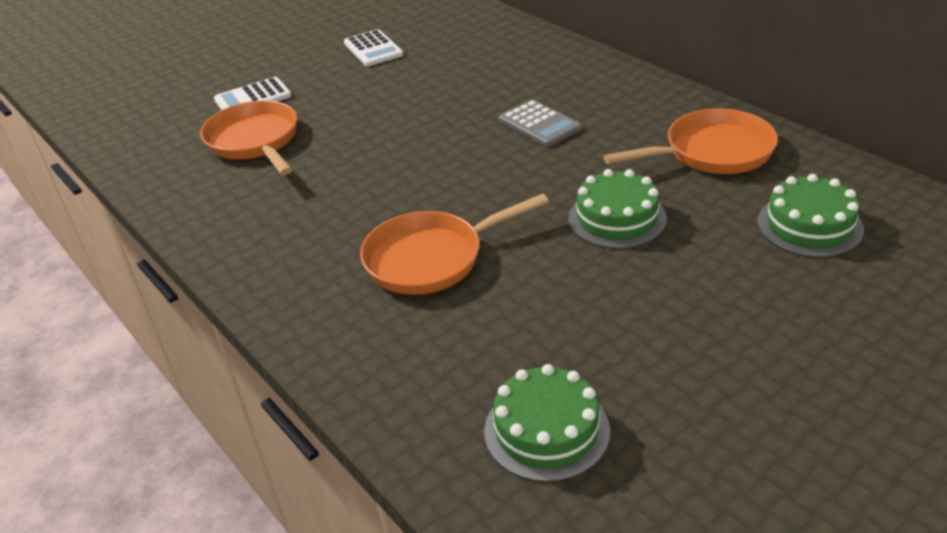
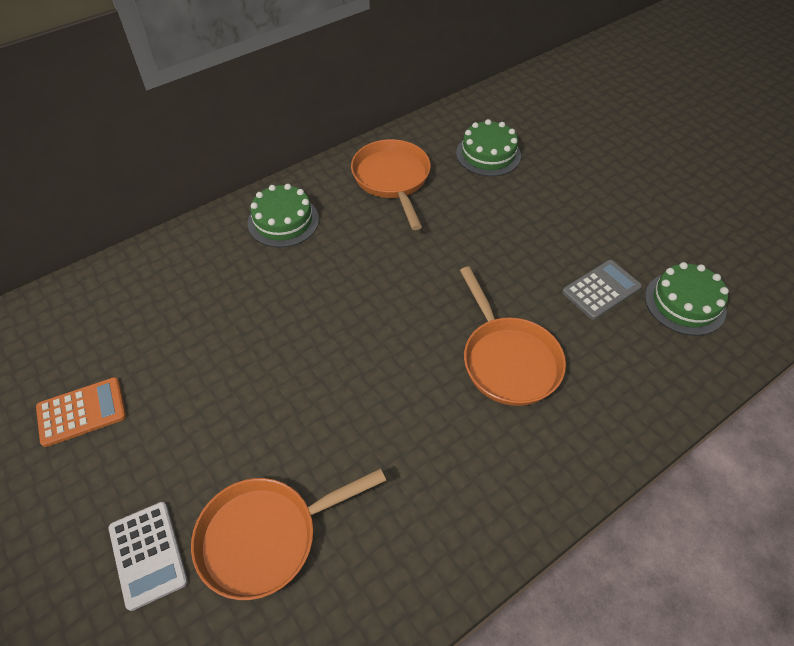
camera: 90 degrees left, 15 degrees up
(373, 49) = (82, 412): white calculator -> orange calculator
(539, 124) = (318, 272): grey calculator -> grey calculator (601, 290)
(617, 218) = (468, 241): green cake -> green cake (283, 221)

